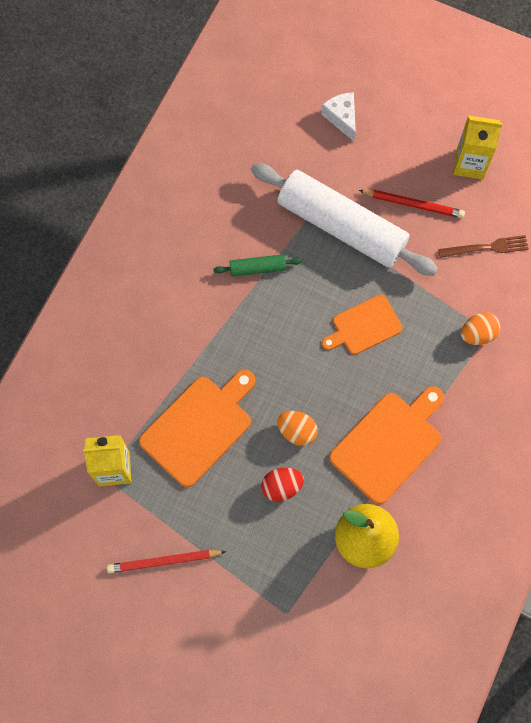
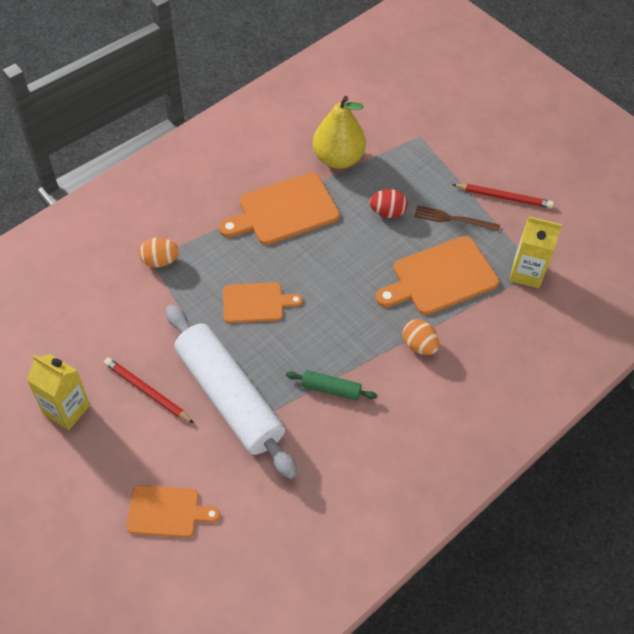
camera: 160 degrees left, 15 degrees down
(297, 431) = (356, 245): orange egg -> orange egg (419, 345)
(341, 118) = (167, 511): white cheese -> orange cutting board
(486, 247) = (104, 326): brown fork -> brown fork (453, 219)

